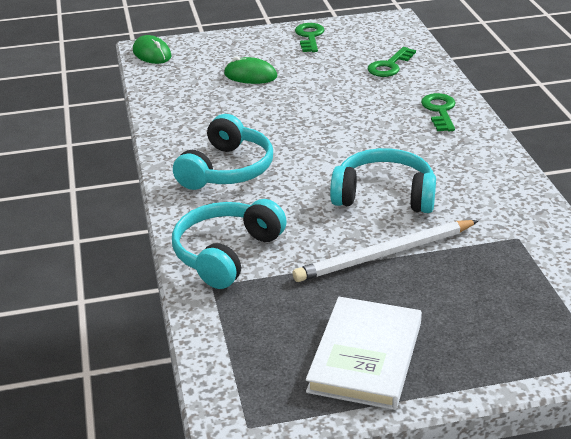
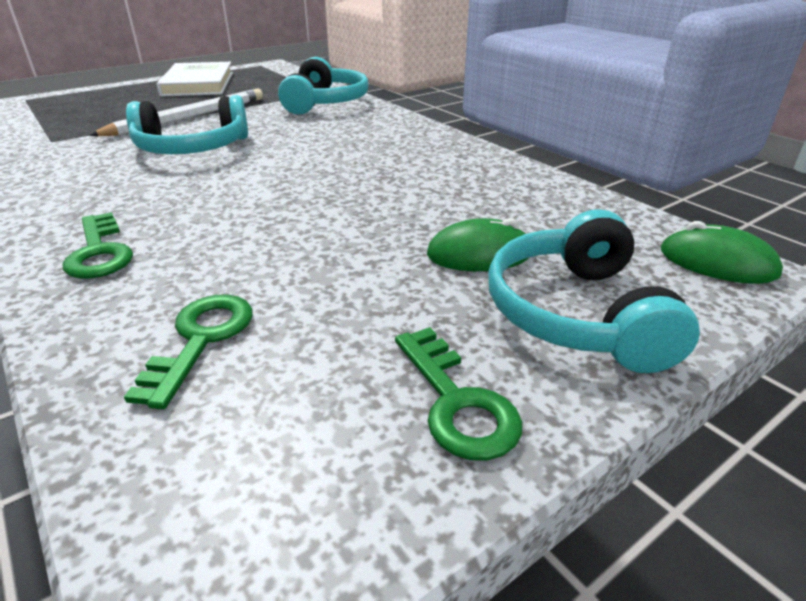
camera: 155 degrees right, 0 degrees up
(227, 169) = (379, 143): turquoise headphones -> turquoise headphones (576, 314)

